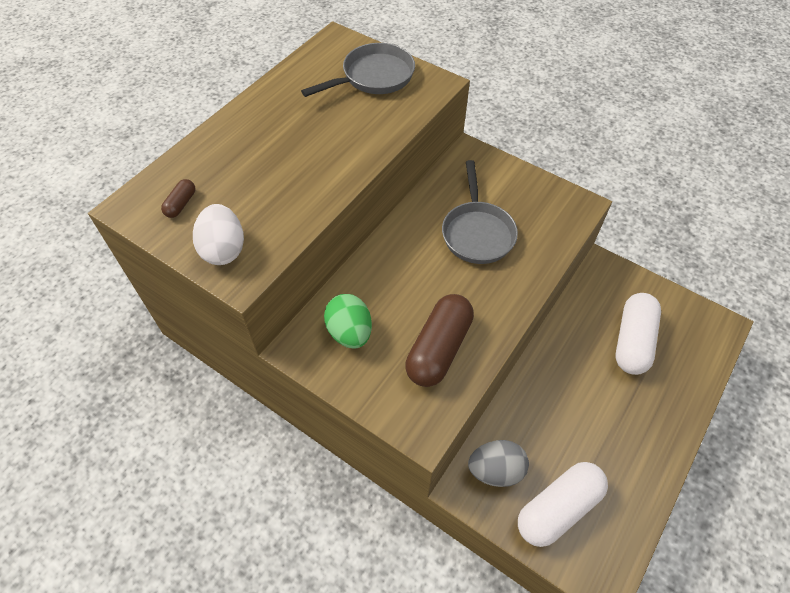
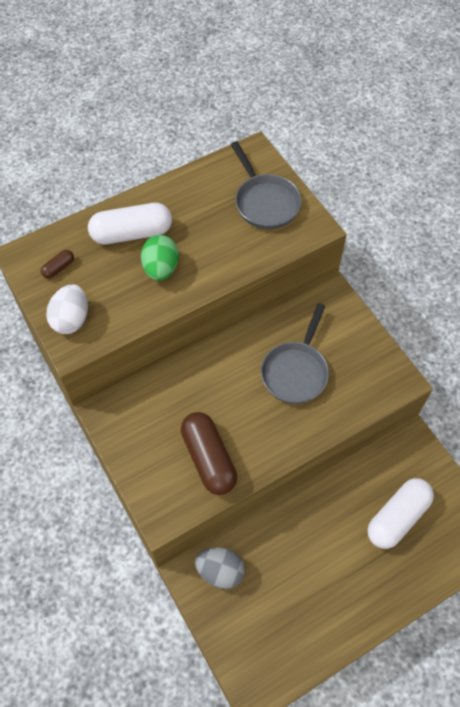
camera: 25 degrees right, 5 degrees up
(349, 332) = (148, 416): green egg -> green egg (161, 268)
(374, 77) = (265, 202): grey pan -> grey pan turned 75 degrees clockwise
(439, 349) = (209, 458): brown capsule -> brown capsule turned 75 degrees counterclockwise
(558, 508) = (252, 623): white capsule -> white capsule (132, 233)

